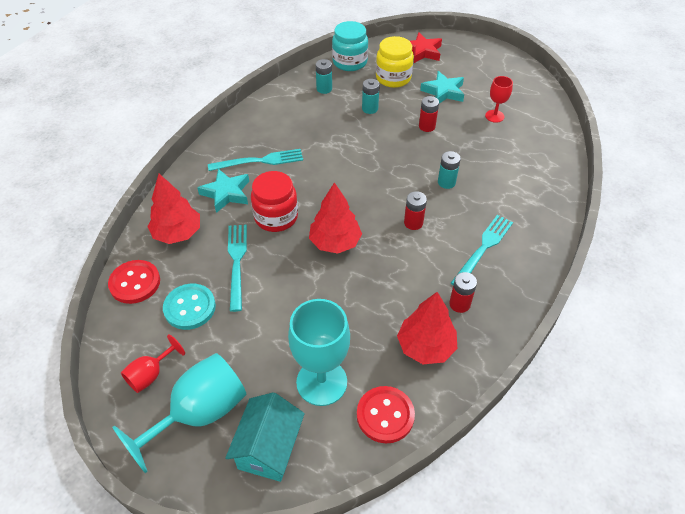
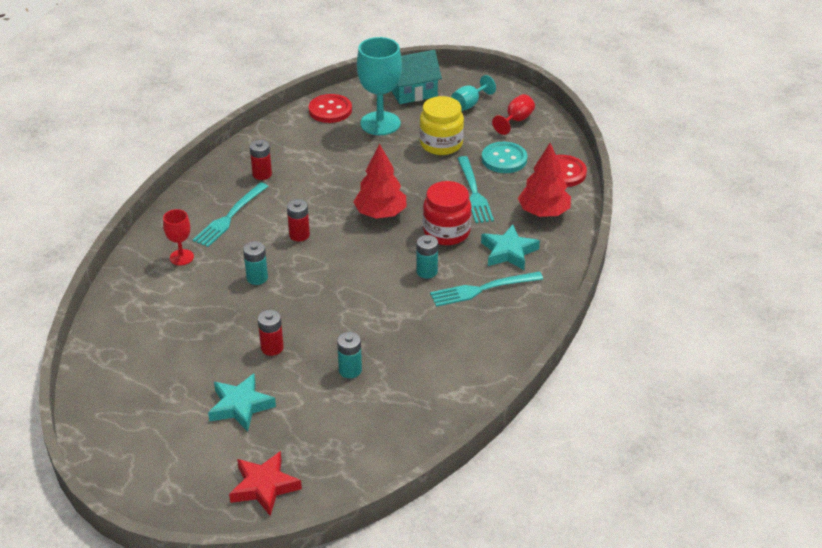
camera: 175 degrees right, 10 degrees down
(199, 413) = (469, 104): turquoise goblet -> turquoise goblet, size x0.52
(269, 448) = (413, 92): turquoise house -> turquoise house turned 60 degrees clockwise
(324, 89) = (420, 399): turquoise battery -> turquoise battery (427, 271)
(350, 62) = (386, 454): turquoise jar -> none
(393, 78) = (315, 427): yellow jar -> yellow jar (441, 144)
(425, 346) = (296, 146): red tree -> none
(494, 116) = (175, 369): red goblet -> red goblet (181, 257)

